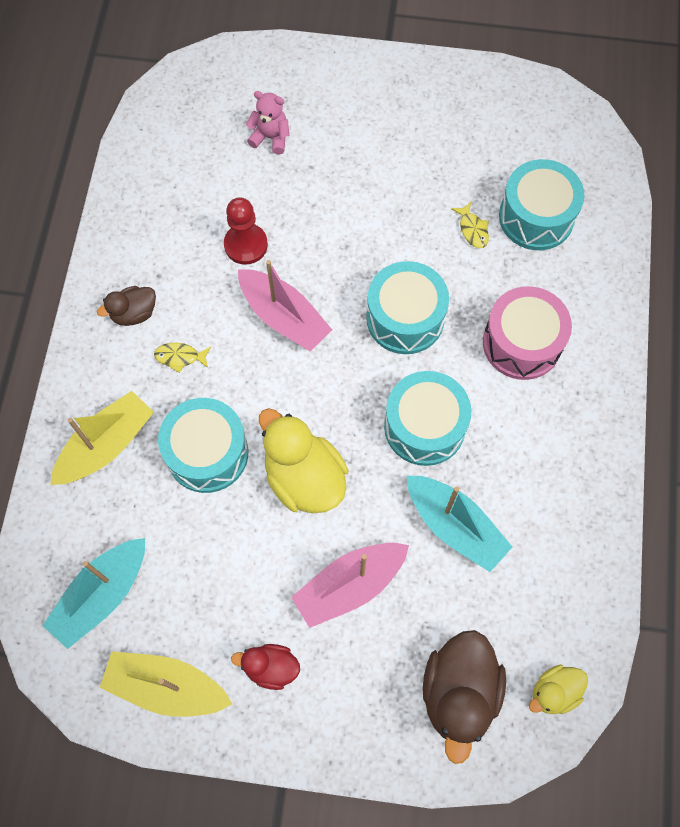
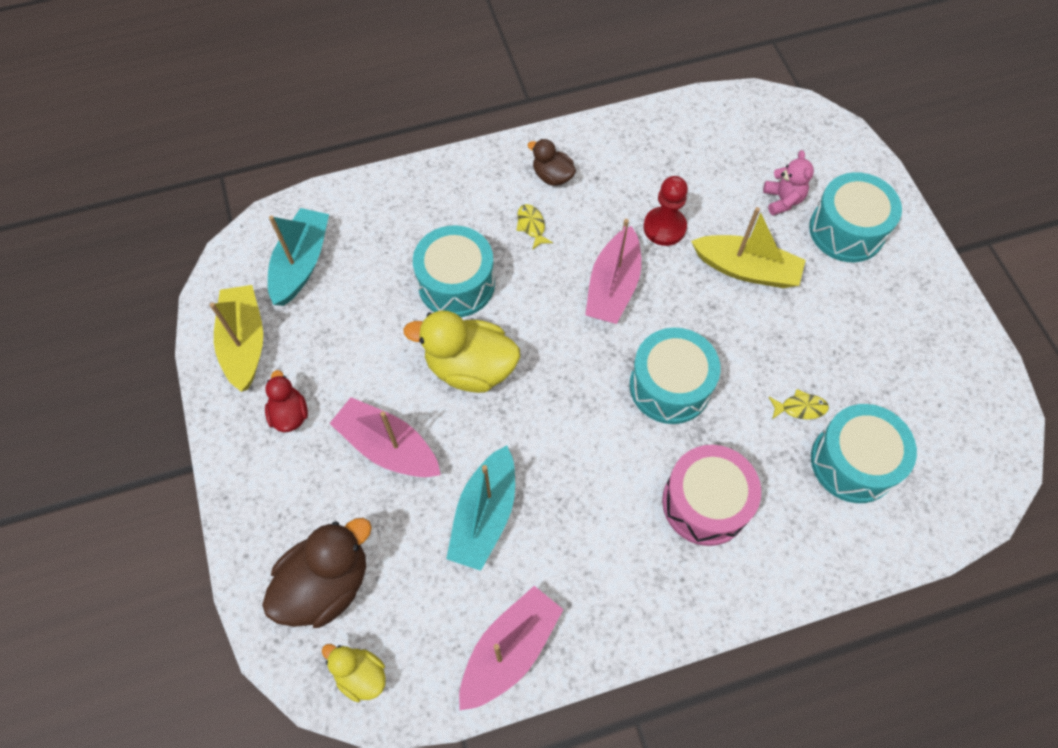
camera: 65 degrees right, 5 degrees down
(102, 595) = (301, 263): turquoise boat -> turquoise boat turned 90 degrees clockwise
(106, 445) = (427, 210): yellow boat -> yellow boat (746, 269)
(304, 478) = (470, 368): yellow duck -> yellow duck turned 105 degrees counterclockwise
(424, 426) = (570, 448): turquoise drum -> turquoise drum (846, 230)
(459, 693) = (326, 584): brown duck -> brown duck turned 150 degrees clockwise
(472, 229) = (800, 408): yellow fish -> yellow fish turned 135 degrees counterclockwise
(582, 556) = (510, 650): none -> pink boat

